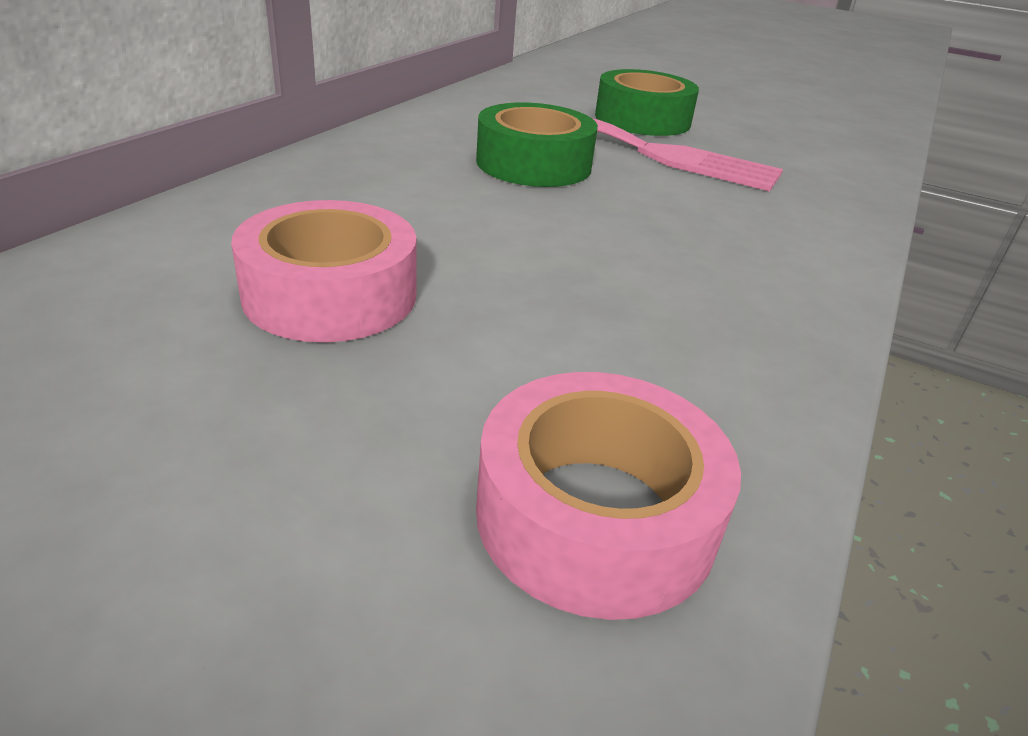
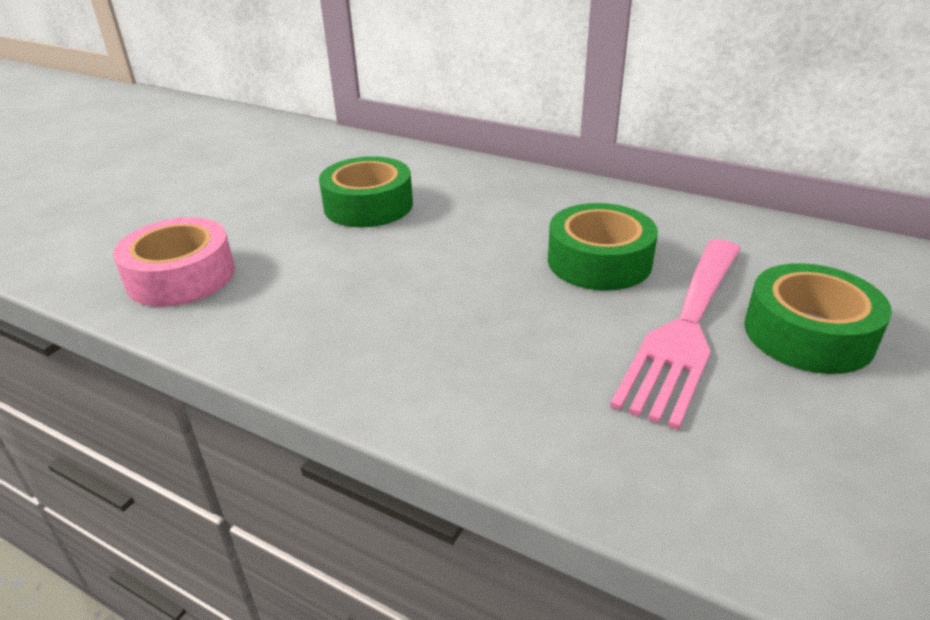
camera: 95 degrees right, 0 degrees up
(330, 294) = (368, 205): pink tape -> green tape

